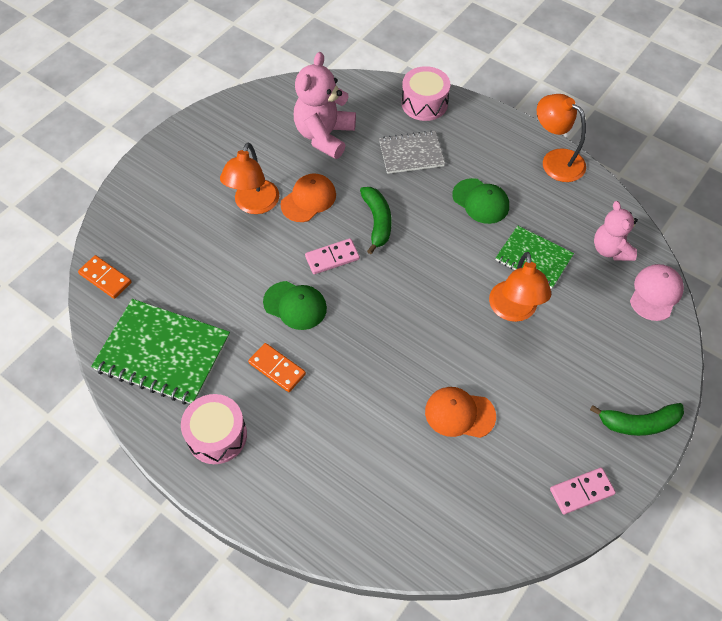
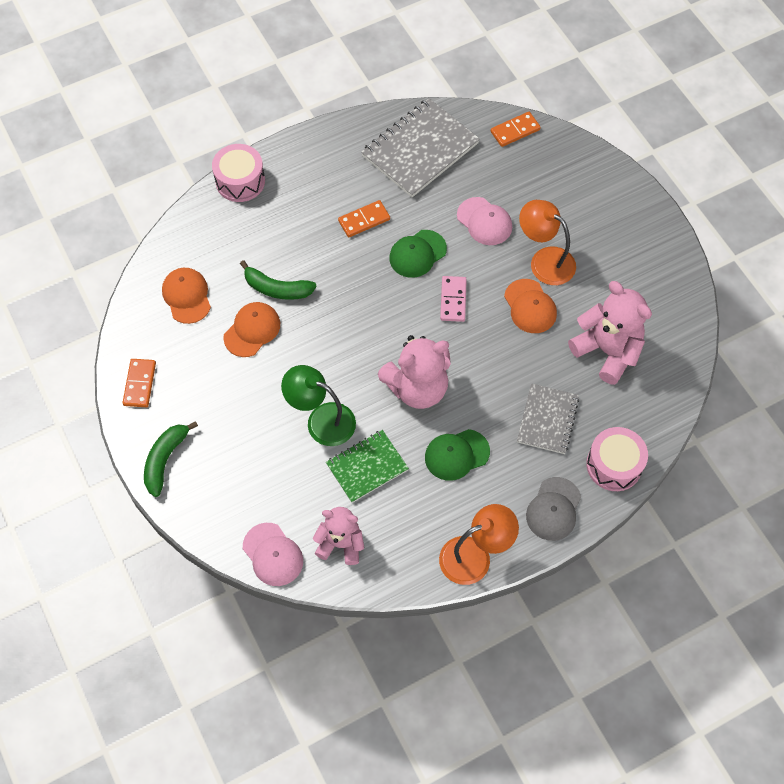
camera: 115 degrees right, 5 degrees up
(163, 353) = (420, 150): green notebook -> grey notebook
(217, 435) = (329, 163): pink drum -> pink drum (240, 181)
(231, 265) = (484, 221): none -> pink cap
(377, 222) = (476, 353): green banana -> green banana (277, 288)
(437, 251) = (417, 388): none -> pink teddy bear
(457, 499) = (187, 296): none -> orange cap
(484, 127) = (553, 509): none -> grey cap
(514, 311) = (321, 420): orange lamp -> green lamp
(581, 491) = (140, 384): pink domino -> orange domino

